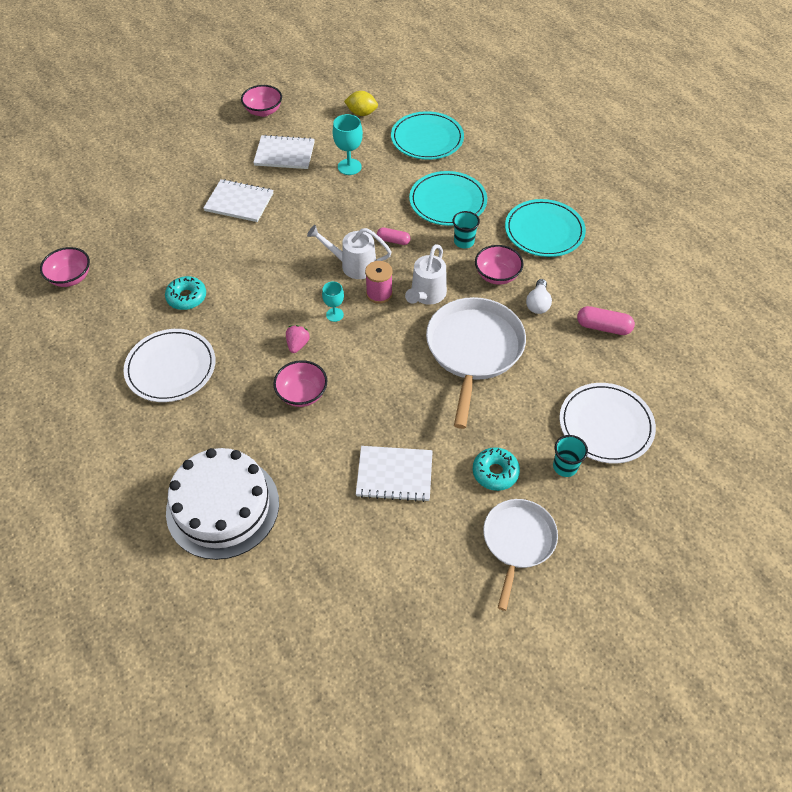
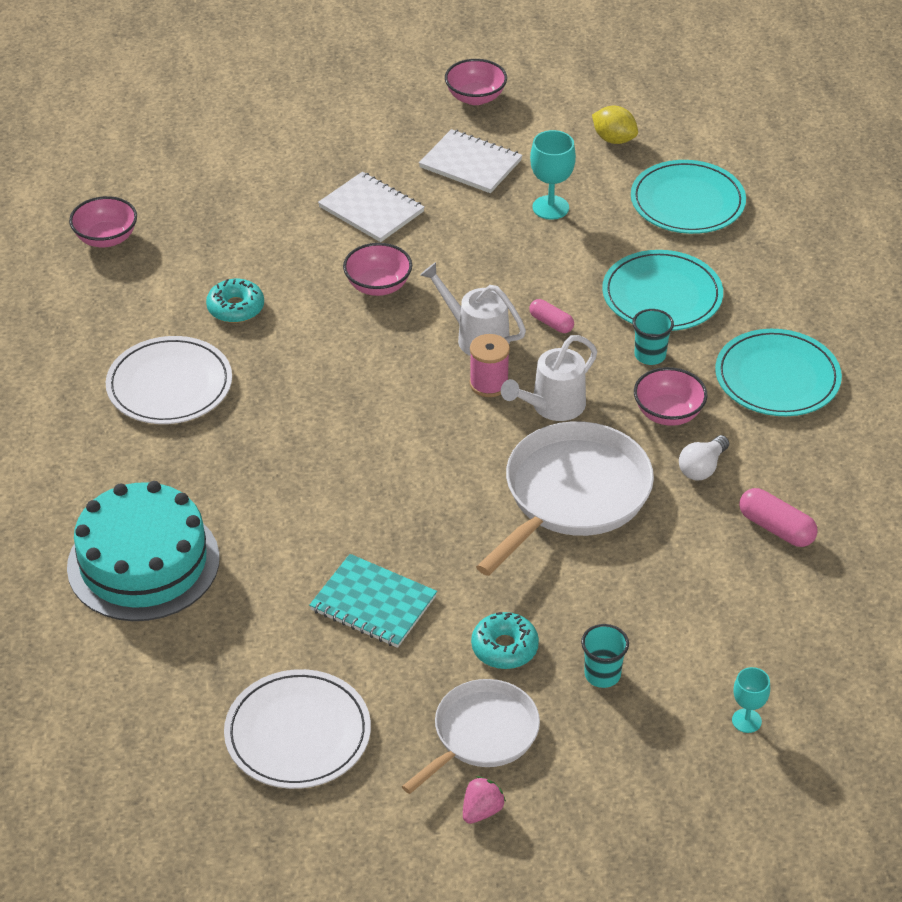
camera: 25 degrees right, 10 degrees down
(223, 507) = (143, 562): white cake -> turquoise cake
(297, 345) = (343, 411): pink strawberry -> pink strawberry (482, 811)
(302, 394) = (314, 470): pink bowl -> pink bowl (378, 286)
(334, 314) = (413, 390): turquoise goblet -> turquoise goblet (746, 721)
(394, 475) = (373, 603): white notebook -> turquoise notebook
(606, 425) = (693, 647): white plate -> white plate (298, 733)

